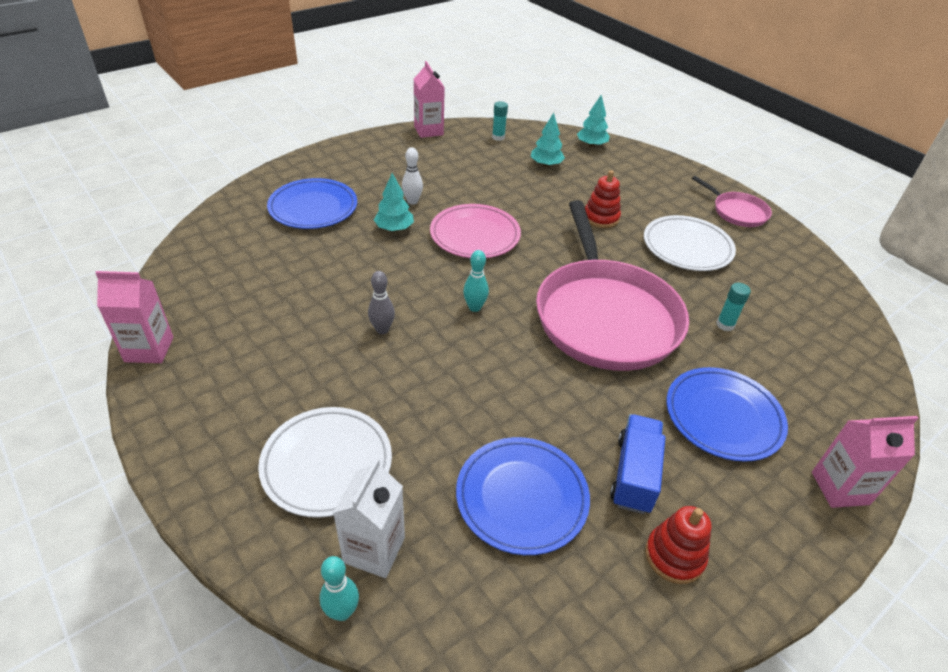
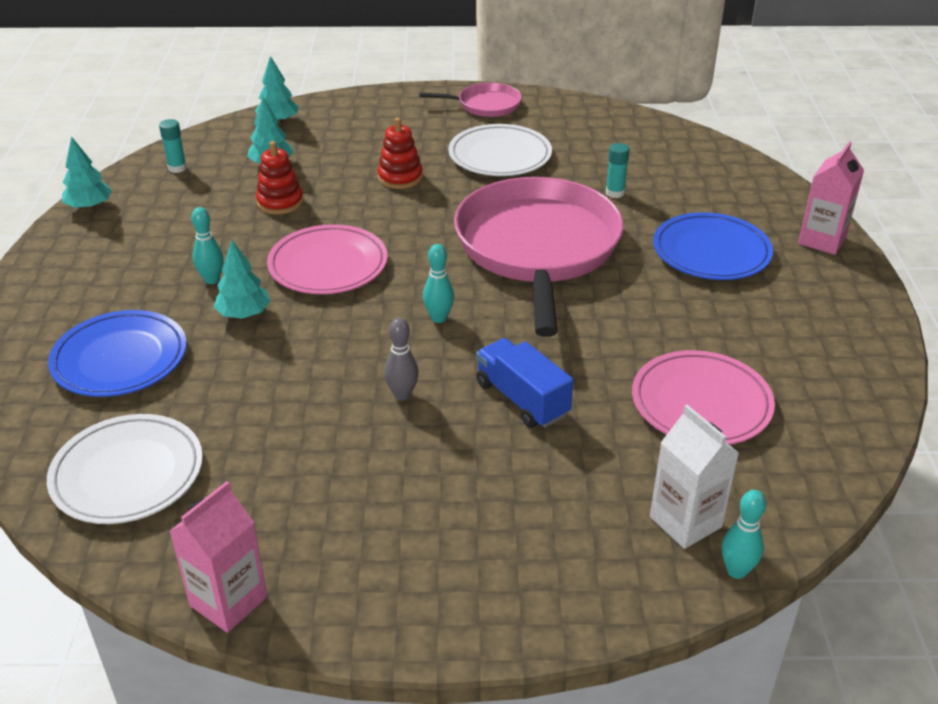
camera: 50 degrees left, 5 degrees down
(327, 464) = (555, 513): white plate -> white plate (128, 474)
(412, 201) = (212, 280): white bowling pin -> turquoise bowling pin
(428, 131) = (89, 206): pink carton -> turquoise tree
(521, 497) = (701, 404): blue plate -> pink plate
(605, 316) = (537, 248): pink pan -> pink pan turned 120 degrees counterclockwise
(634, 474) = (728, 329): blue truck -> blue truck (522, 399)
(674, 556) = (820, 352): red stacking toy -> red stacking toy (280, 202)

